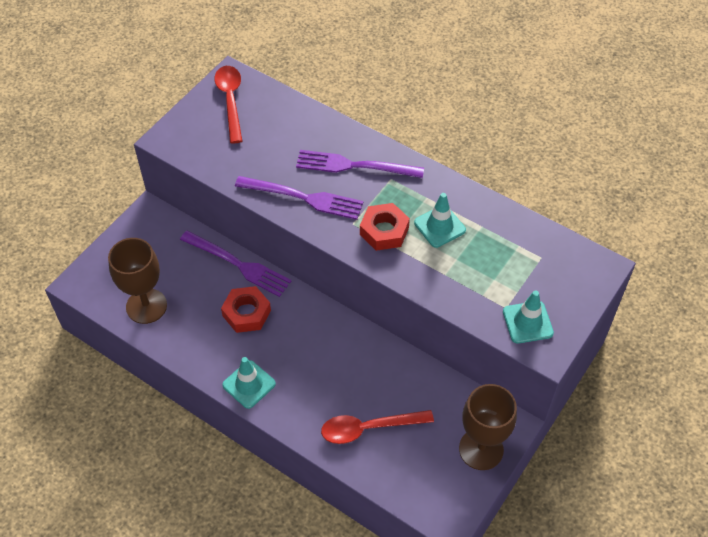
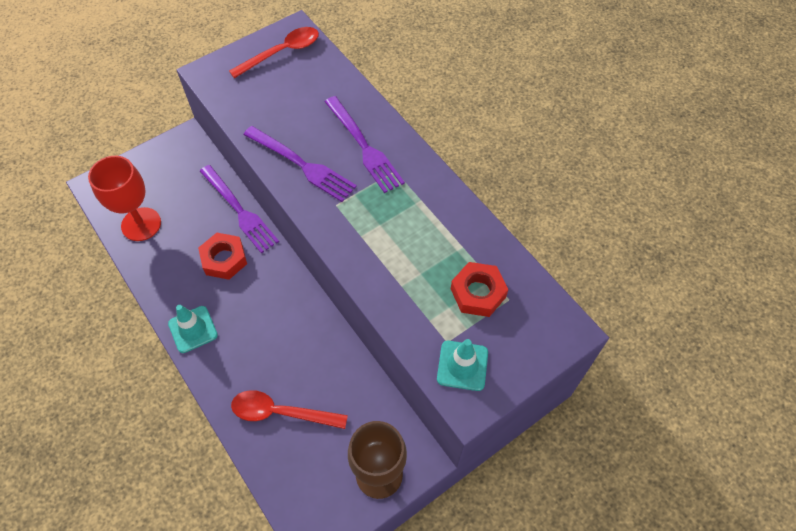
camera: 20 degrees right, 5 degrees up
(146, 306) = (141, 224): brown goblet -> red goblet
(230, 101) = (282, 53): red spoon -> red spoon turned 45 degrees clockwise
(353, 166) = (364, 147): purple fork -> purple fork turned 150 degrees counterclockwise
(384, 231) = (362, 221): red nut -> red nut (478, 293)
(439, 226) = (419, 234): turquoise traffic cone -> none

